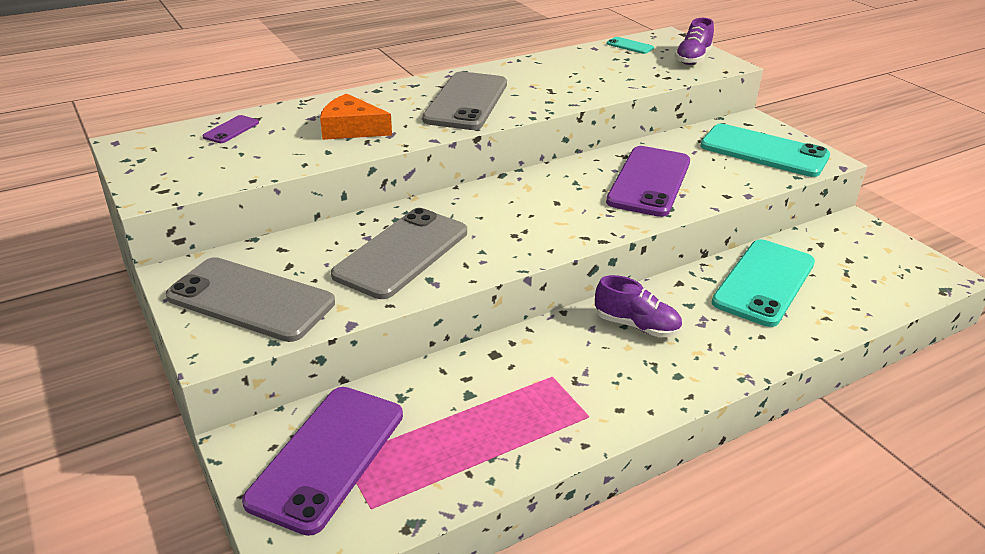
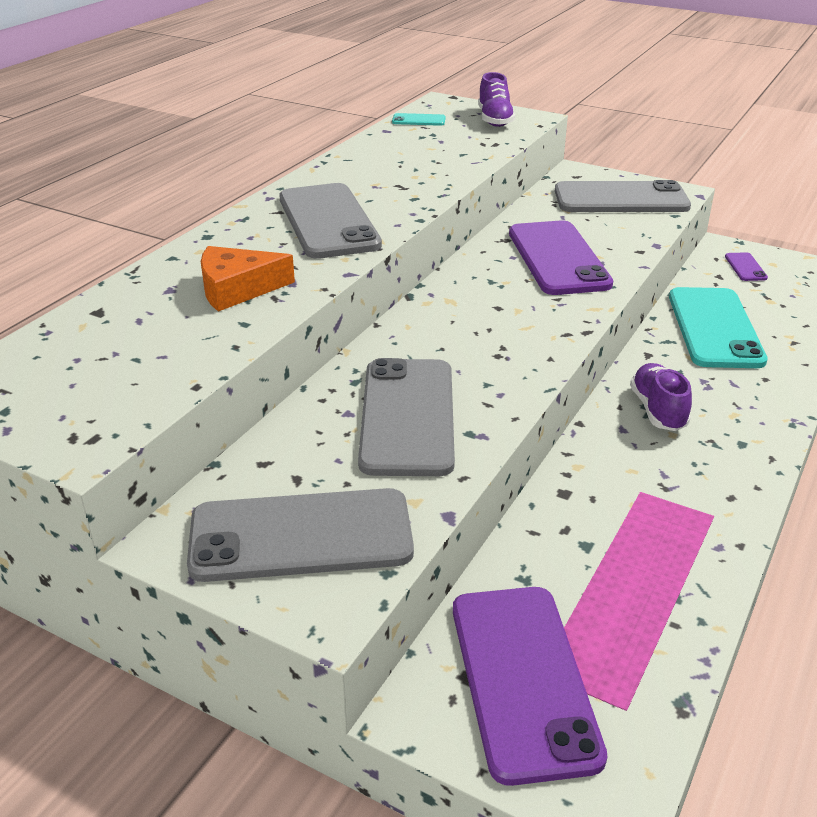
camera: 30 degrees left, 0 degrees up
(231, 130) = (83, 334): purple phone -> purple phone (745, 267)
(636, 326) = (658, 410): purple shoe -> purple shoe turned 90 degrees counterclockwise
(764, 151) = (621, 199): turquoise phone -> grey phone

